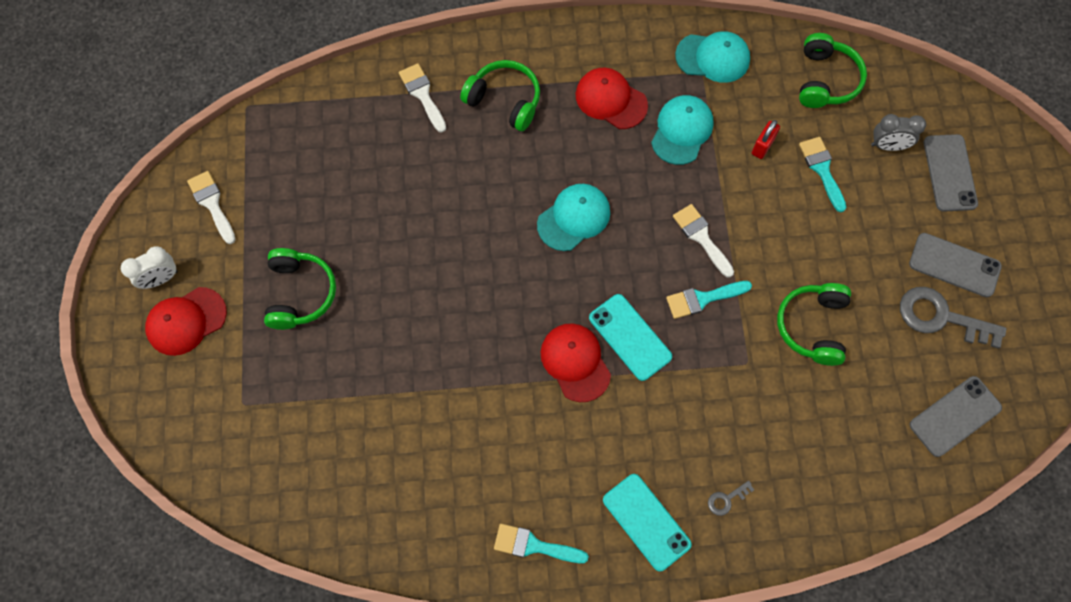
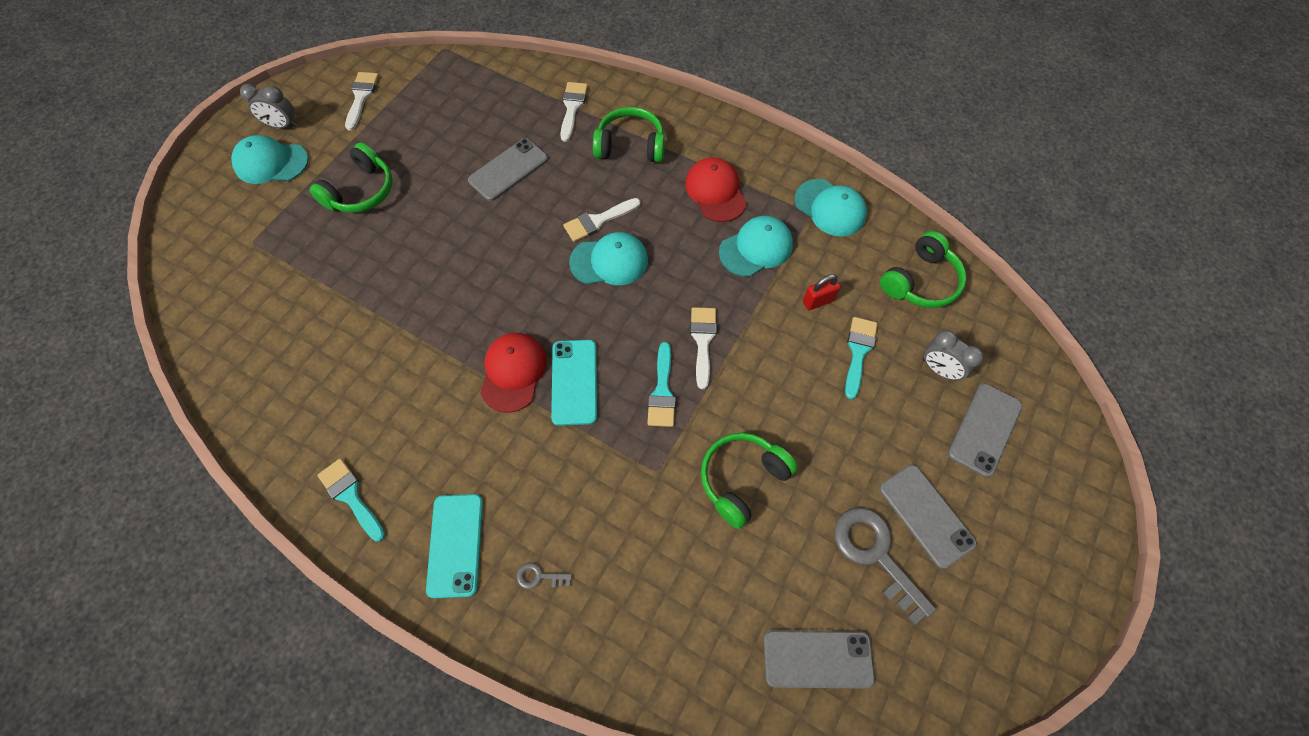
camera: 35 degrees right, 5 degrees down
(160, 279) = (282, 125): white clock -> grey clock
(186, 321) = (271, 163): red cap -> turquoise cap
(416, 189) = (508, 170): none -> grey phone
(505, 100) = (630, 145): green headphones -> green headphones turned 60 degrees counterclockwise
(534, 188) = (598, 221): none -> white brush
(703, 299) = (662, 391): turquoise brush -> turquoise brush turned 105 degrees counterclockwise

